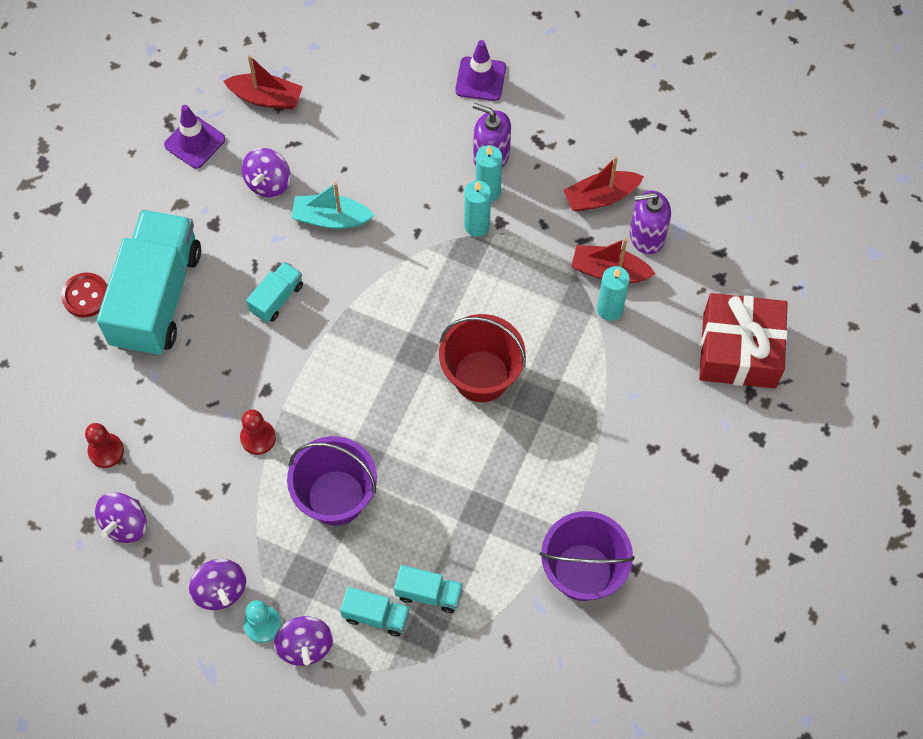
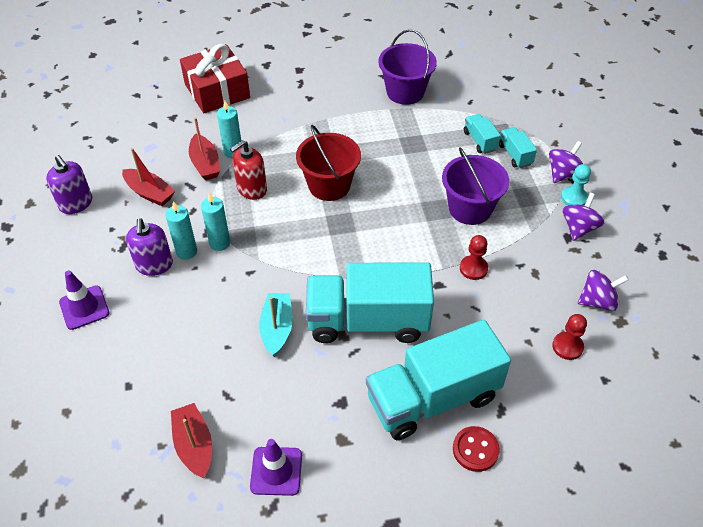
camera: 125 degrees left, 15 degrees down
(268, 183) = (276, 389): purple spinning top -> none
(277, 298) = (368, 321): turquoise truck -> turquoise truck, size x2.32
(331, 218) = (277, 328): turquoise boat -> turquoise boat turned 150 degrees counterclockwise
(533, 296) = (251, 189): none -> red soap dispenser
(646, 236) = (165, 159): purple soap dispenser -> purple soap dispenser (76, 204)

